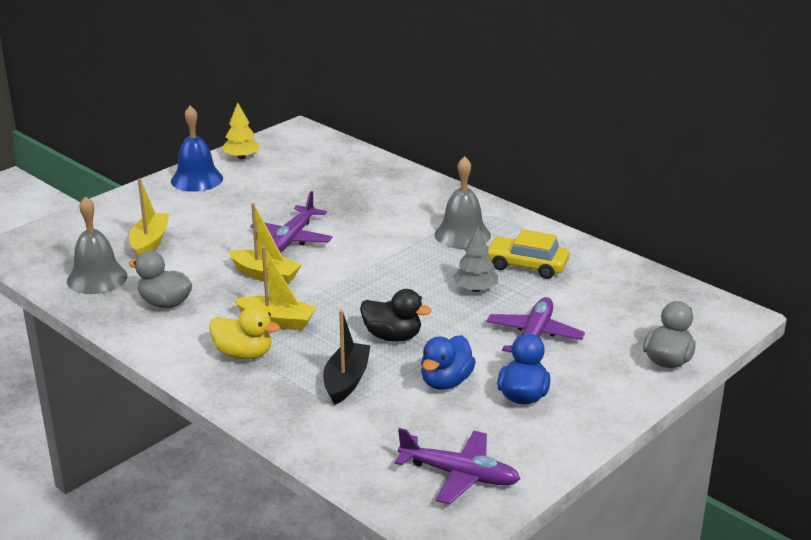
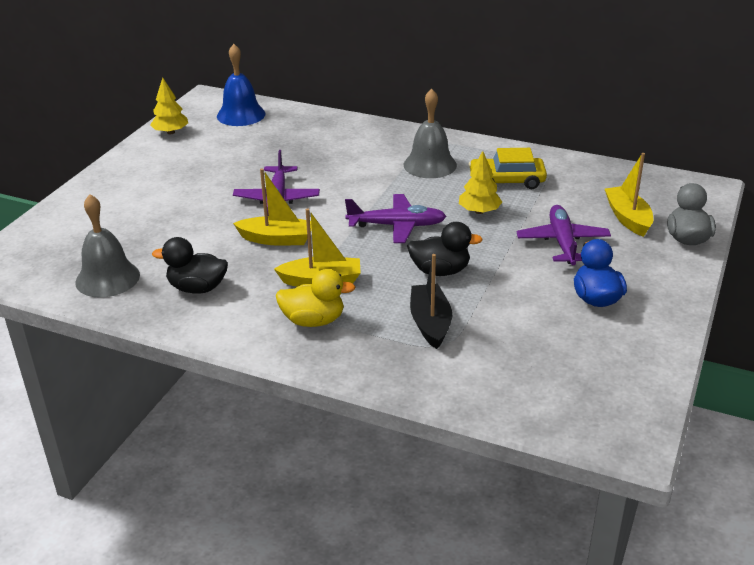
camera: 20 degrees left, 5 degrees up
(150, 242) = (138, 231): yellow boat -> yellow boat (628, 218)
(165, 303) = (197, 288): grey duck -> black duck
(197, 179) = (141, 161): blue bell -> blue bell (241, 115)
(446, 382) = (520, 302): blue duck -> none
(459, 475) = (599, 387): purple plane -> purple plane (396, 226)
(475, 289) = (479, 211): grey tree -> yellow tree

